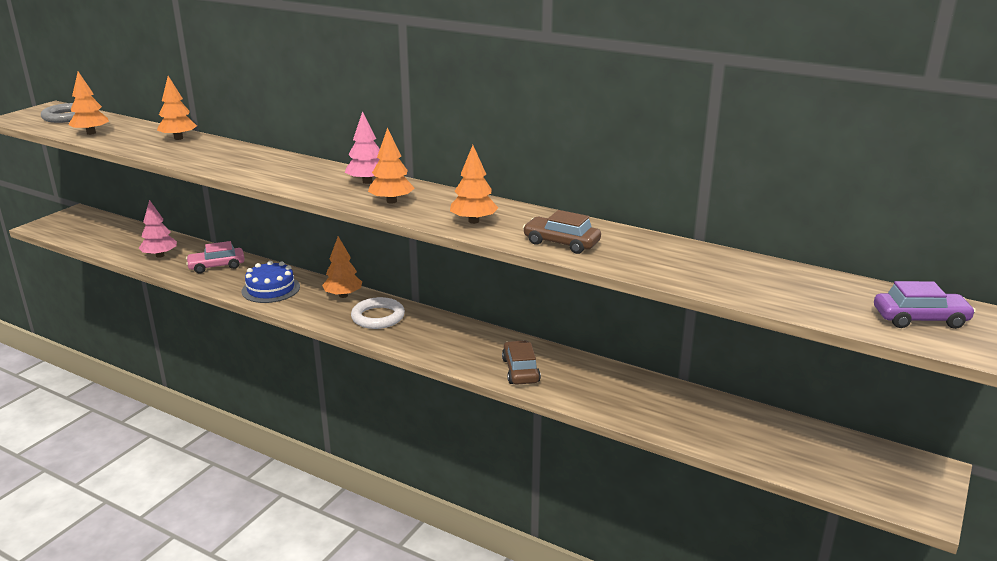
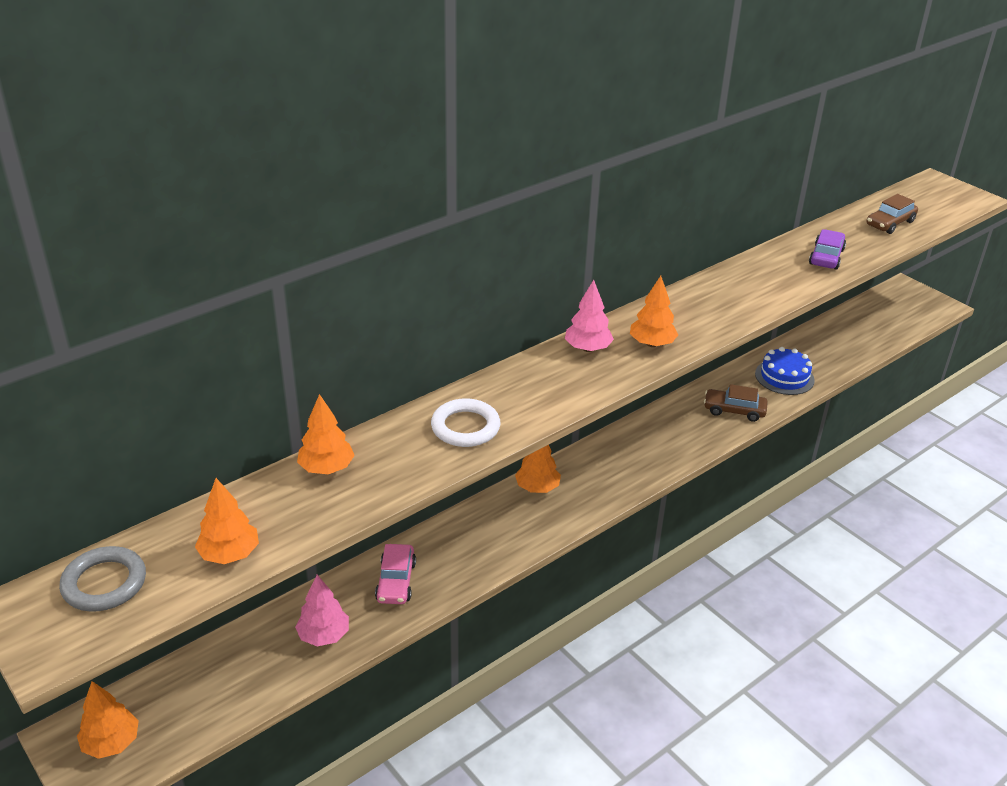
camera: 70 degrees left, 10 degrees up
(271, 289) = (490, 541): blue cake -> blue cake (784, 377)
(378, 317) = (599, 472): white ring -> white ring (465, 427)
(474, 221) = (722, 311): orange tree -> orange tree (111, 743)
(561, 243) = (785, 282): brown car -> brown car (890, 223)
(920, 319) = (939, 198): purple car -> purple car (826, 257)

